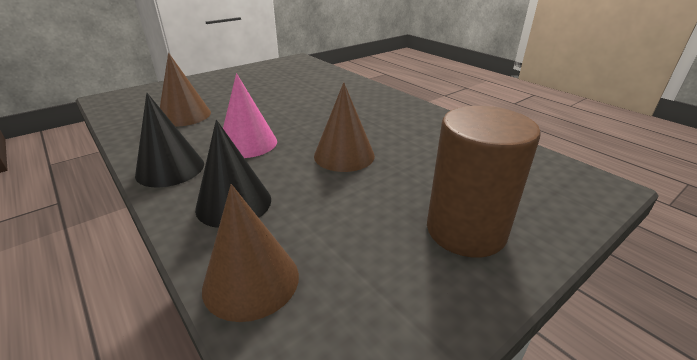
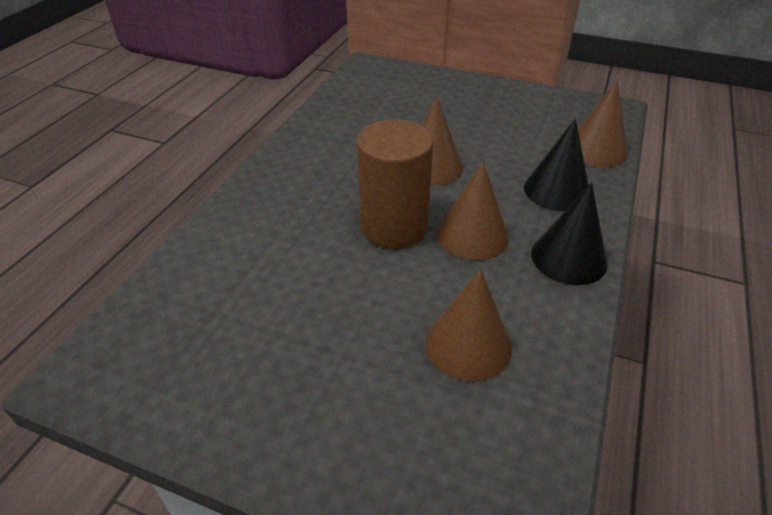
camera: 120 degrees left, 10 degrees up
(248, 143) = (472, 235): pink cone -> brown cone
(465, 231) = (470, 98): brown cylinder -> brown cylinder (394, 227)

